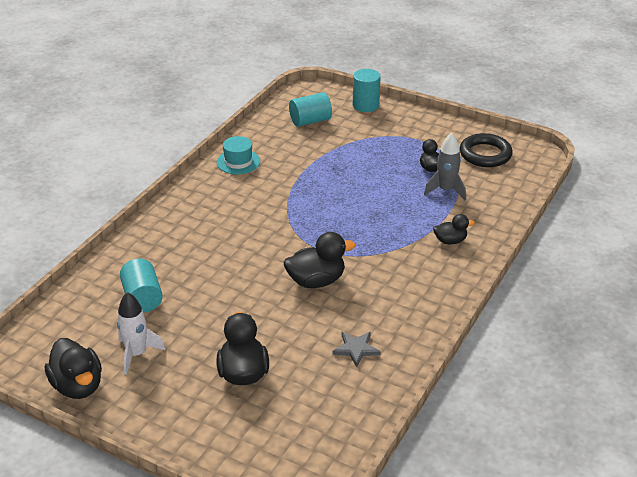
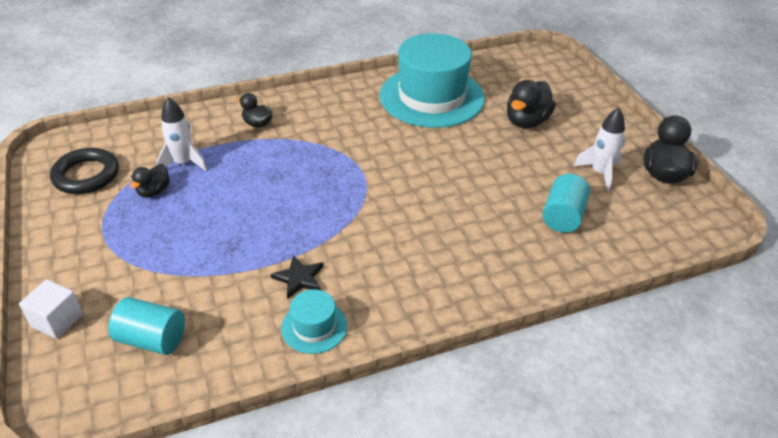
camera: 140 degrees left, 5 degrees up
(276, 175) = (299, 278): none -> black star
(316, 281) = (401, 151): black duck -> none
(356, 349) = (432, 97): grey star -> turquoise hat
(365, 105) = (57, 320): turquoise cylinder -> white cube
(446, 190) = (183, 163): grey rocket -> white rocket

